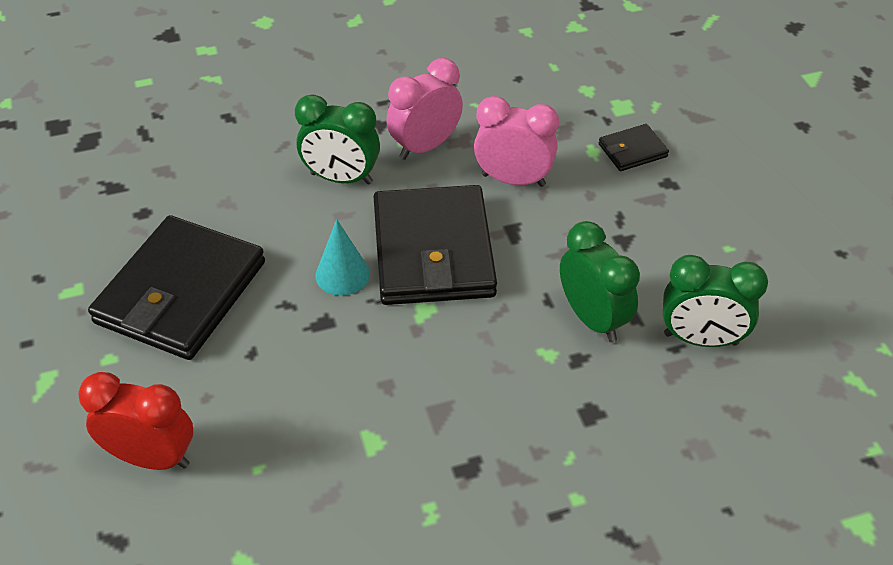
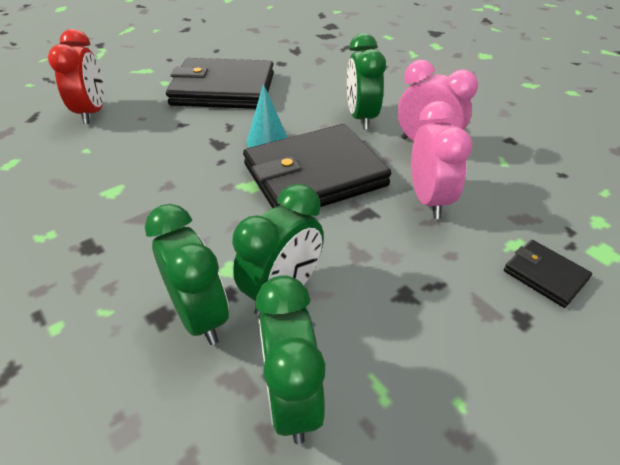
camera: 70 degrees right, 5 degrees down
(600, 383) = (200, 316): none -> green clock

